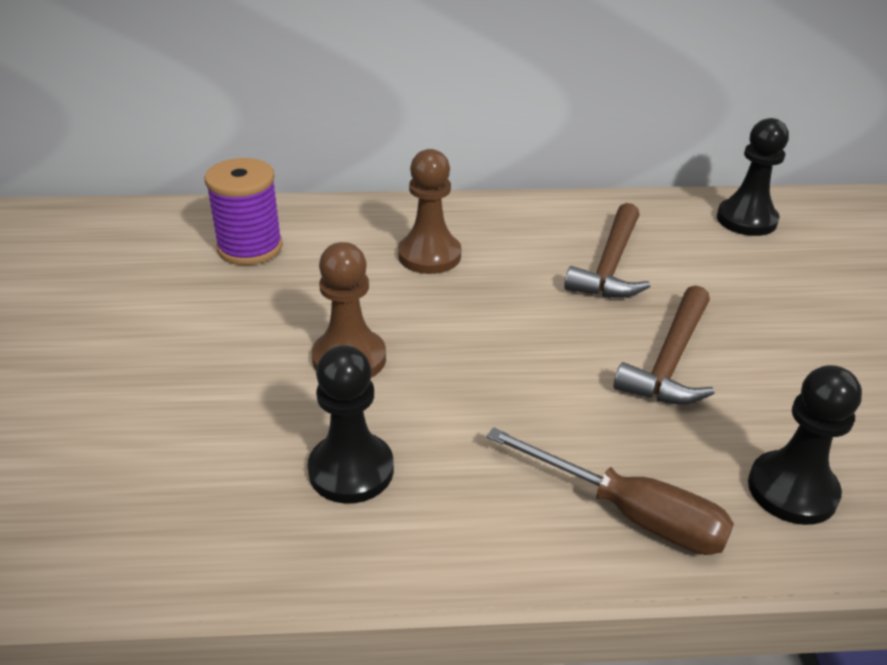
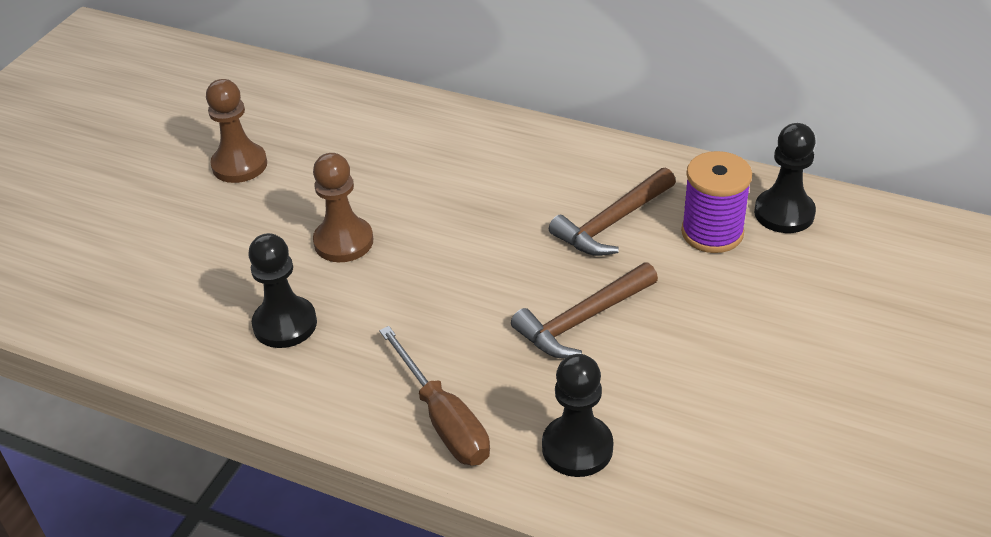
camera: 30 degrees right, 5 degrees up
(250, 248) = (339, 126): purple spool -> purple spool (712, 233)
(429, 255) = (470, 171): brown pawn -> brown pawn (239, 165)

